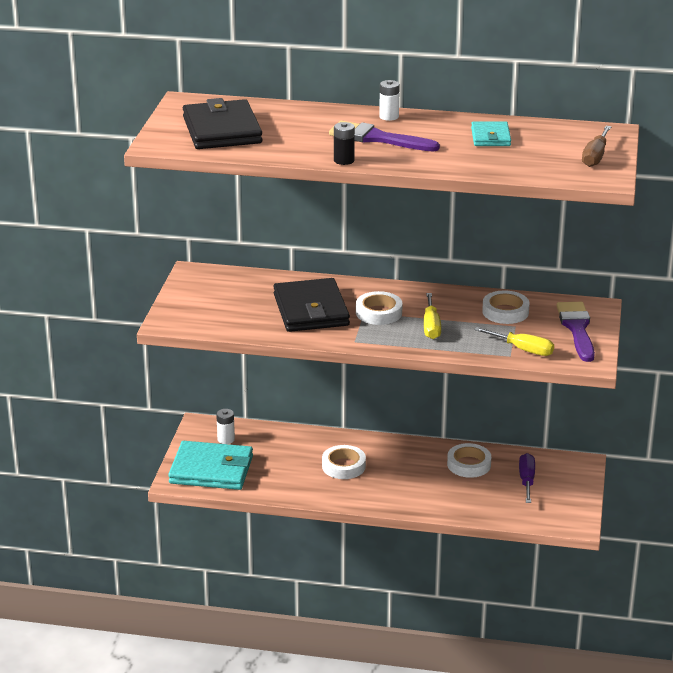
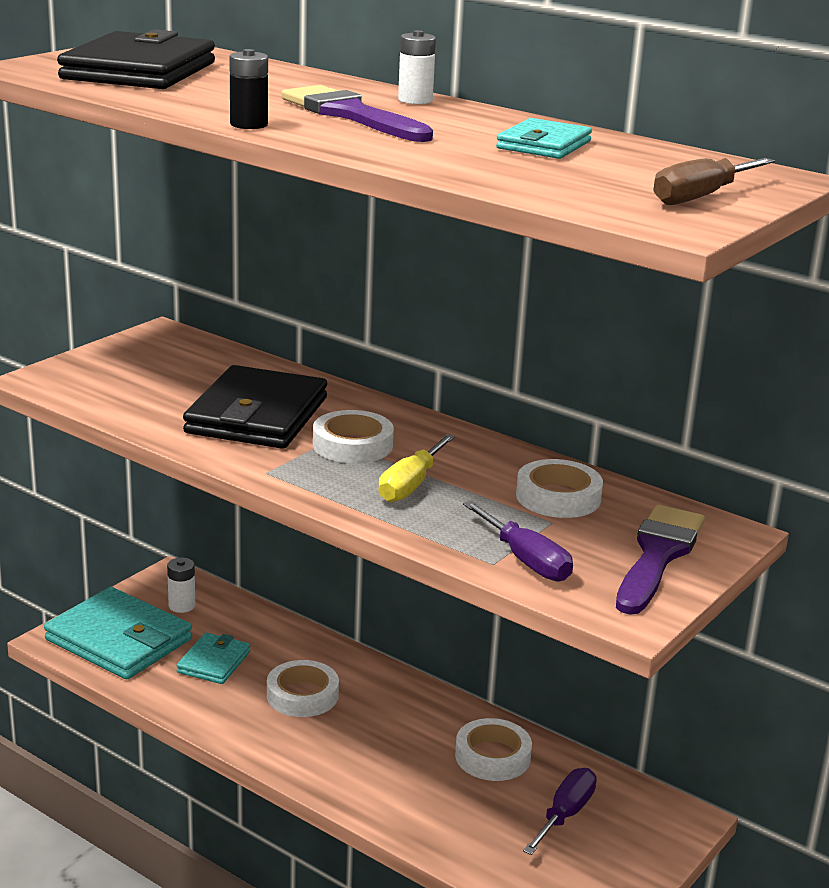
camera: 25 degrees right, 5 degrees down
(278, 464) = (214, 662): none -> turquoise wallet
(523, 349) = (525, 560): yellow screwdriver -> purple screwdriver

